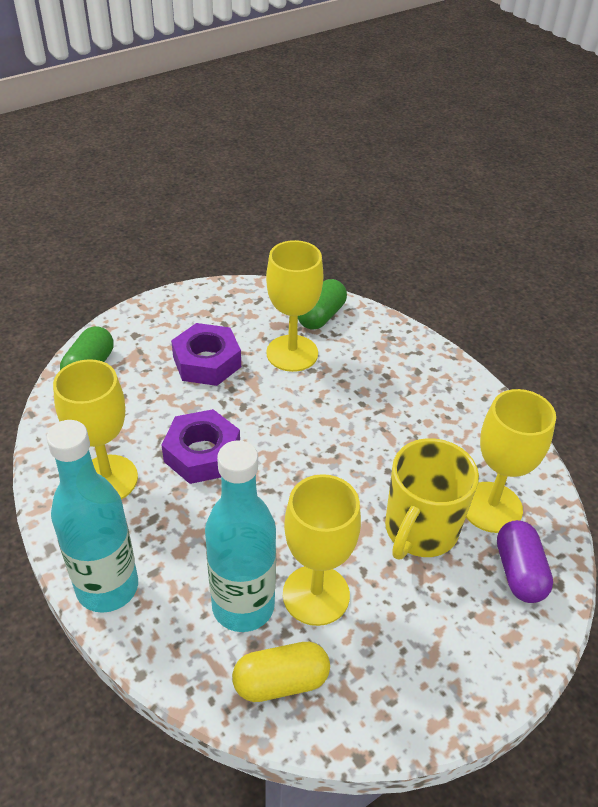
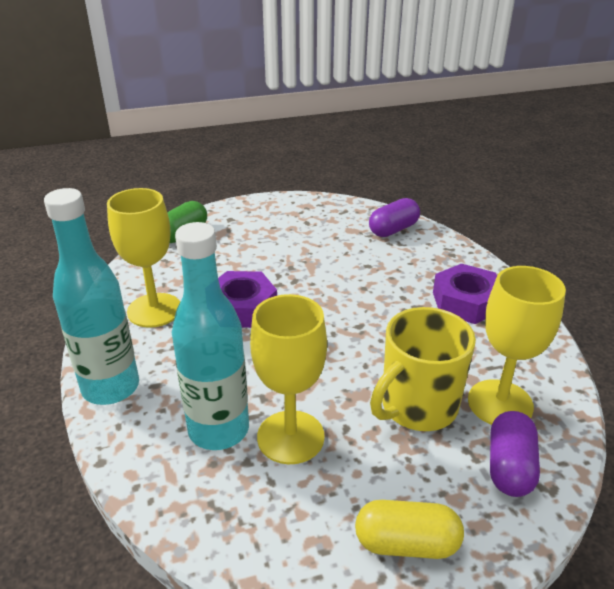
camera: 20 degrees right, 10 degrees down
(207, 362) = (279, 245): purple nut -> purple nut (466, 302)
(281, 681) = (222, 502): yellow capsule -> yellow capsule (406, 543)
(292, 353) = (355, 251): yellow goblet -> none
(321, 316) = (393, 229): green capsule -> purple capsule

